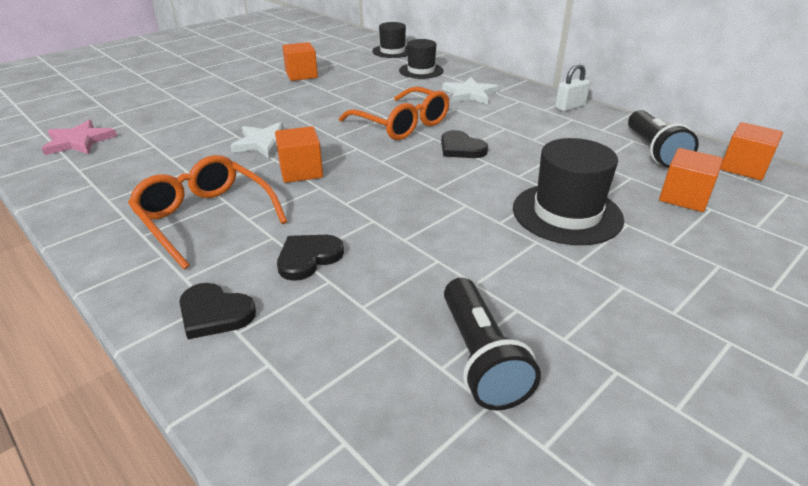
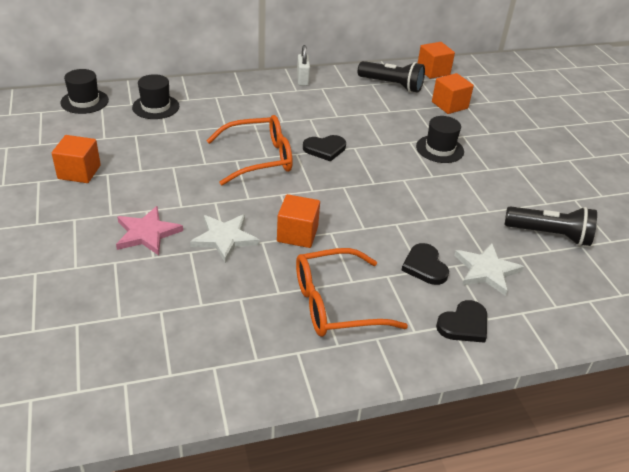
camera: 65 degrees left, 5 degrees up
(79, 141) = (91, 368): pink star -> pink star (147, 233)
(470, 94) = (234, 106): white star -> white star (486, 270)
(567, 213) = (439, 149): black hat -> black hat, size x0.66

